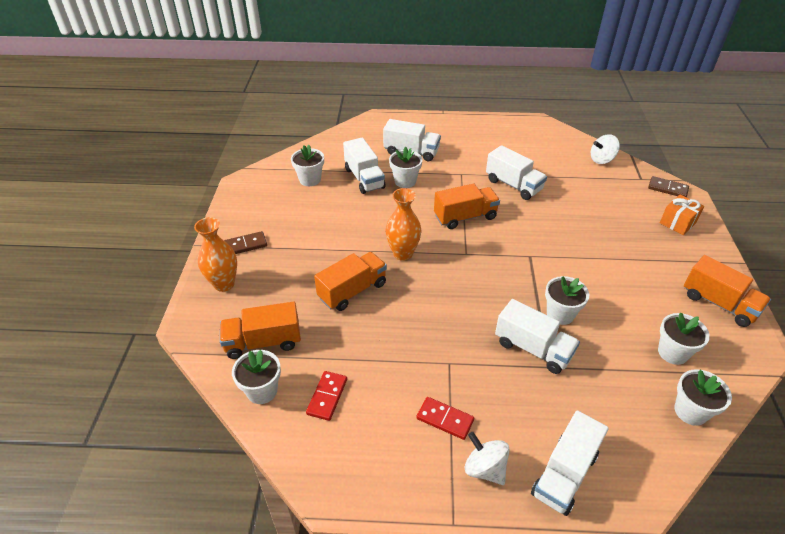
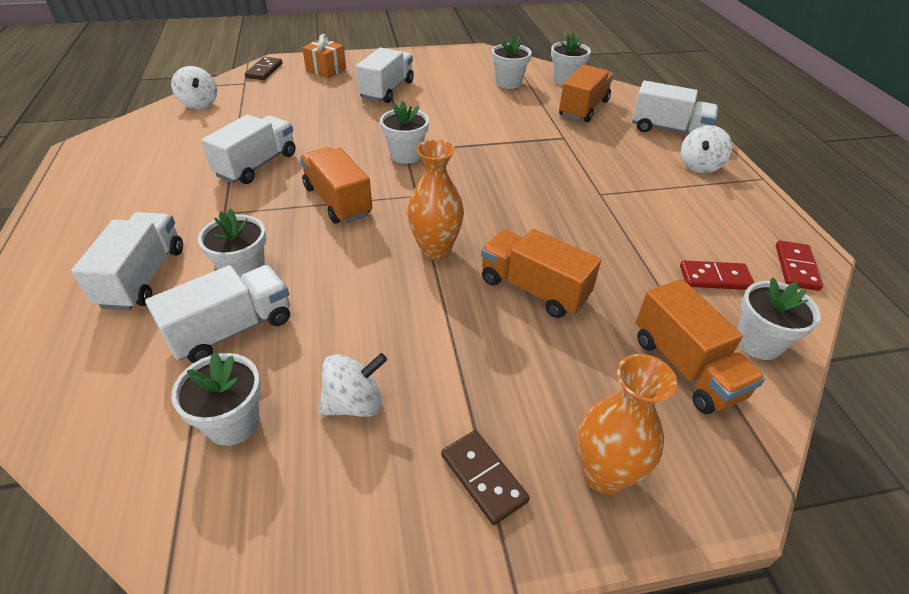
camera: 105 degrees left, 0 degrees up
(303, 212) = (354, 403): none -> white spinning top
(445, 419) = (670, 191): red domino -> red domino (796, 267)
(533, 349) = (547, 145): white truck -> white truck (387, 90)
(560, 314) = (491, 131): white flower pot -> white flower pot (406, 155)
(719, 303) = (438, 61): orange truck -> orange truck (583, 108)

